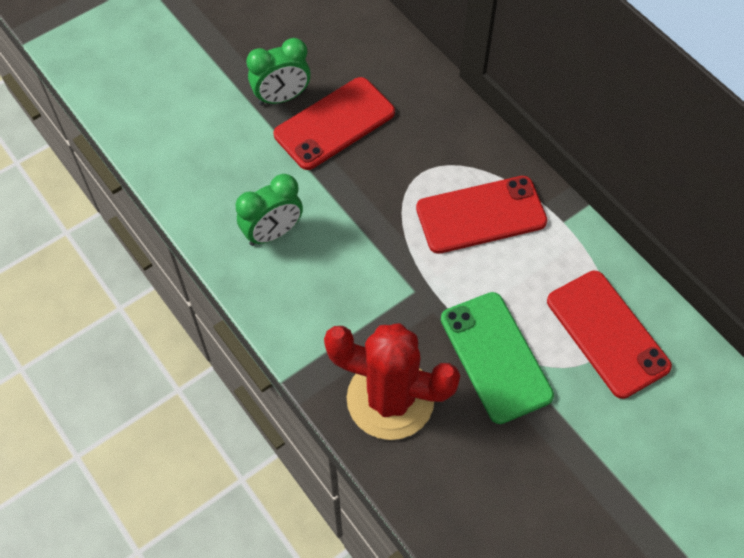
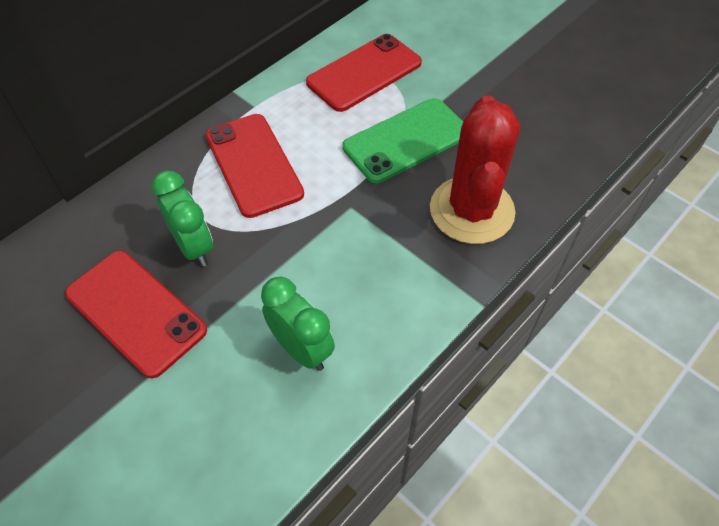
camera: 100 degrees left, 5 degrees down
(282, 97) = (91, 380): green clock -> green clock (194, 246)

